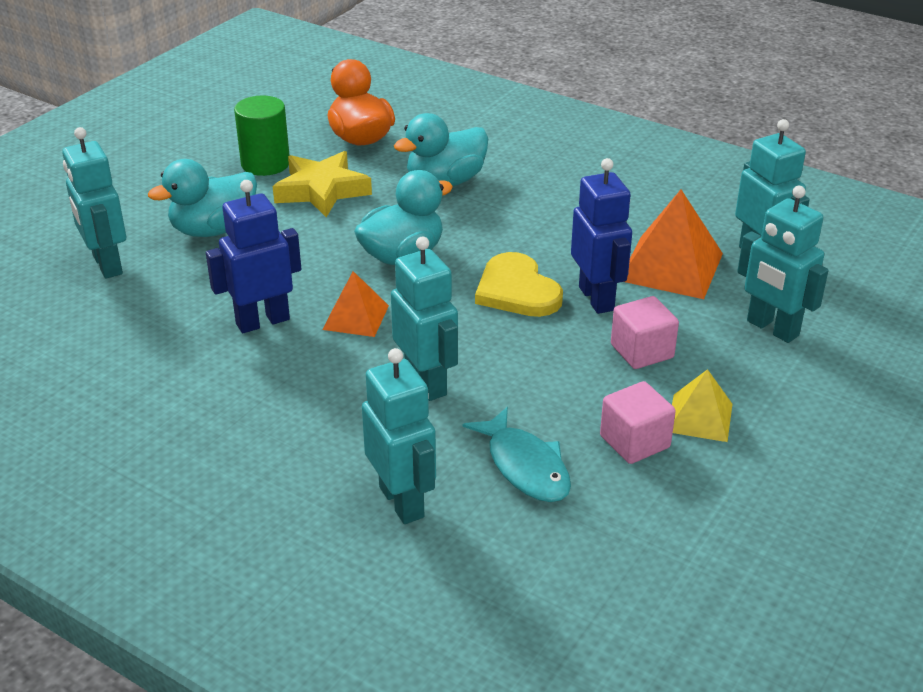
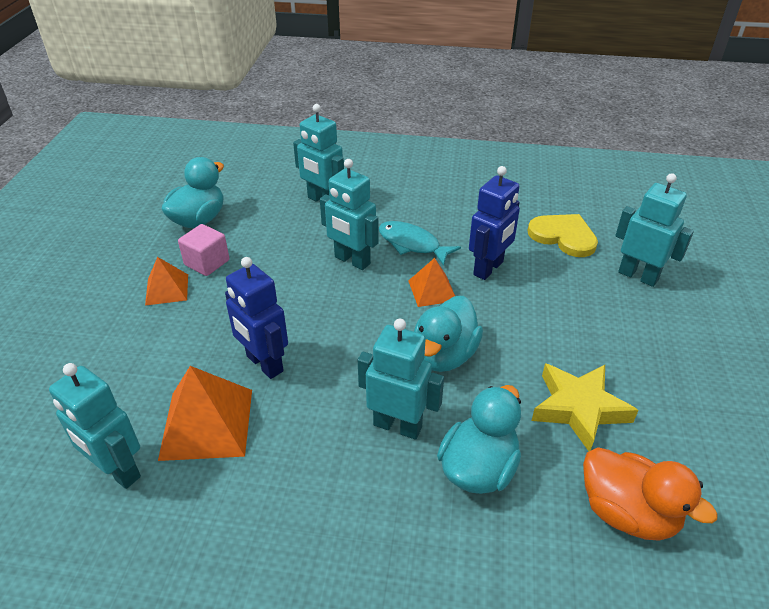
camera: 155 degrees right, 5 degrees up
(213, 230) = (610, 330): turquoise duck -> turquoise duck (199, 220)
(265, 164) = (668, 427): green cylinder -> none
(517, 290) = (332, 351): yellow heart -> yellow heart (563, 236)
(525, 466) = (267, 233): turquoise fish -> turquoise fish (412, 244)
(642, 351) = (216, 326): pink cube -> none
(699, 417) = (167, 289): yellow pyramid -> orange pyramid
(772, 328) = (111, 380): turquoise robot -> turquoise robot (398, 425)

